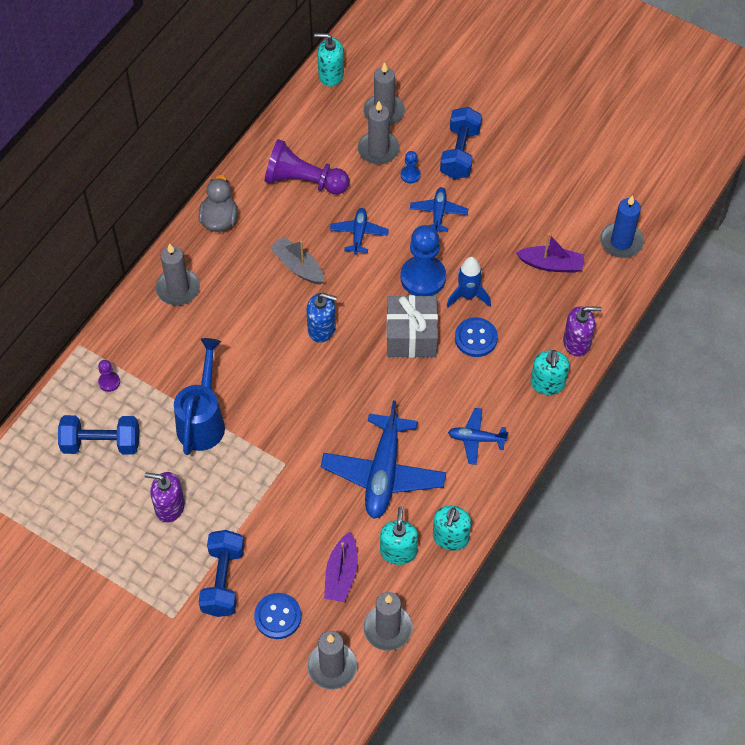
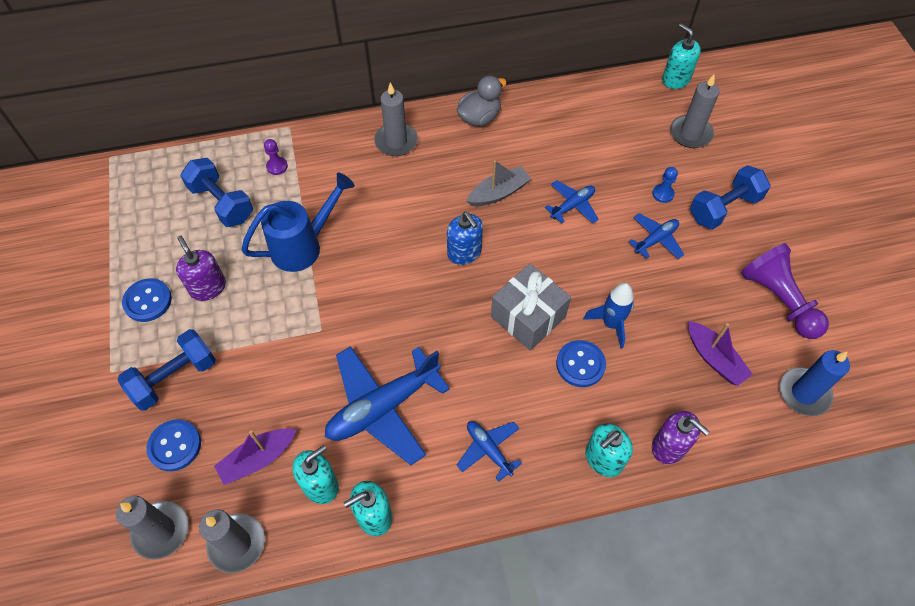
camera: 45 degrees right, 0 degrees up
(137, 553) = (148, 301): none -> blue button
(298, 266) = (498, 193): grey boat -> grey boat turned 60 degrees clockwise
(303, 181) = (572, 137): purple pawn -> purple pawn (778, 300)
(378, 149) = (656, 157): grey candle -> none
(423, 277) = (588, 279): blue pawn -> none

